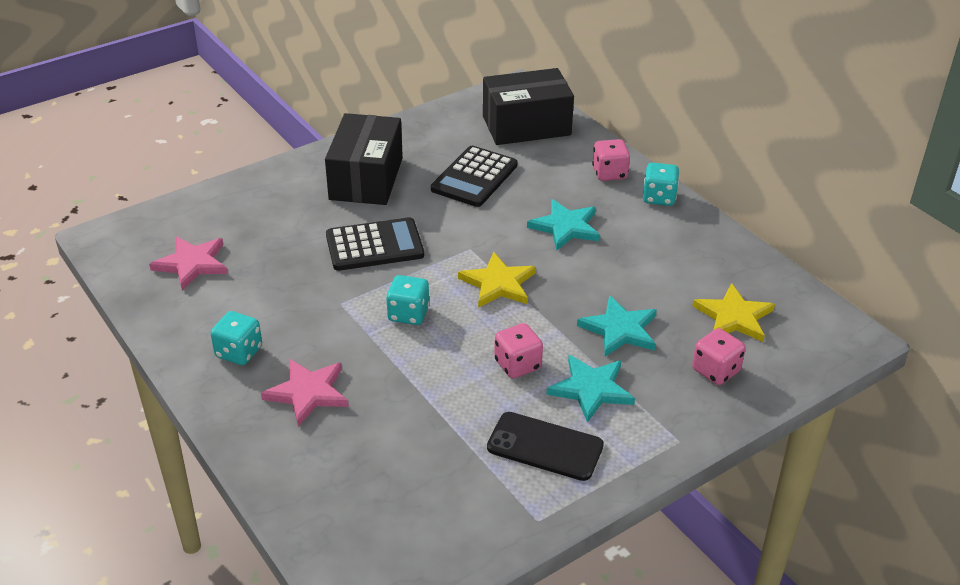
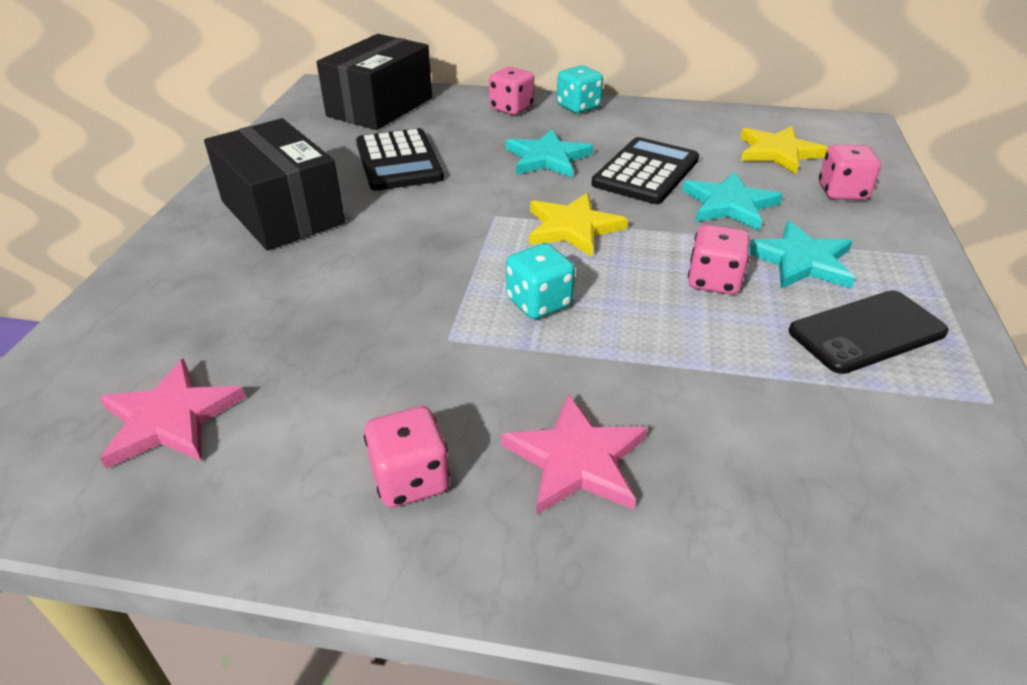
camera: 45 degrees left, 0 degrees up
(239, 352) = (410, 479): turquoise dice -> pink dice
(374, 245) = (393, 264): black calculator -> black calculator (646, 172)

